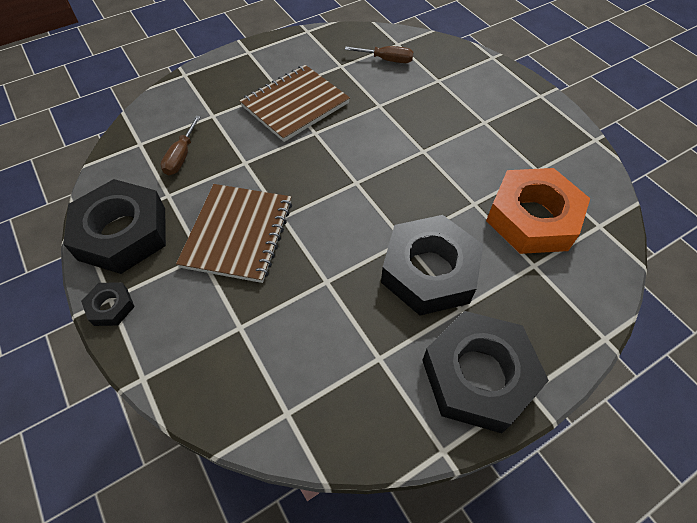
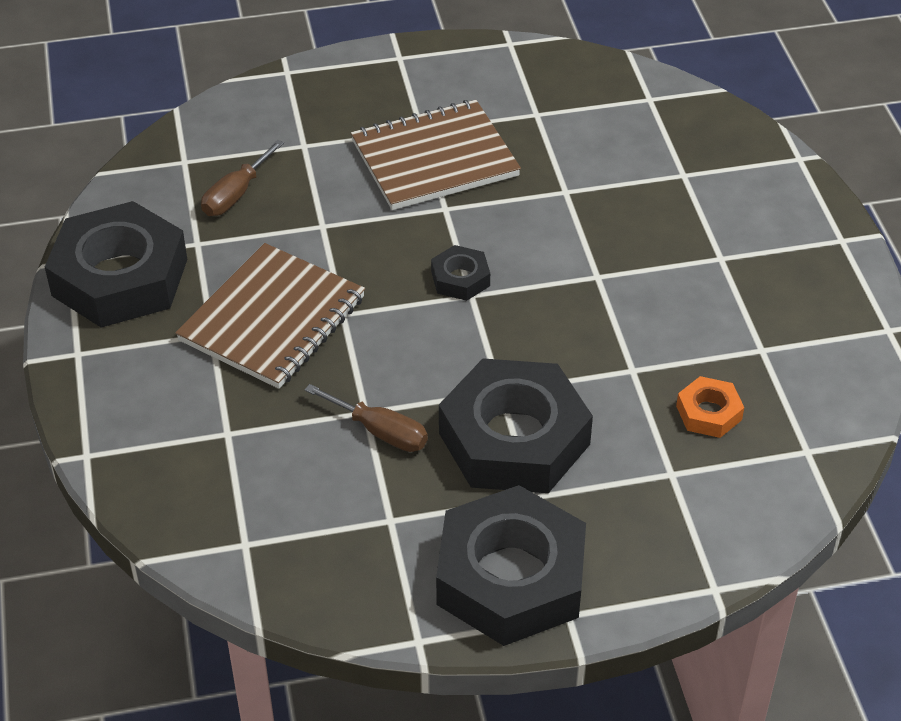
camera: 20 degrees right, 10 degrees down
(111, 307) = (75, 363): black nut -> black nut (460, 279)
(387, 60) = (616, 122): brown screwdriver -> brown screwdriver (380, 432)
(532, 218) = (708, 413): orange nut -> orange nut, size x0.44

